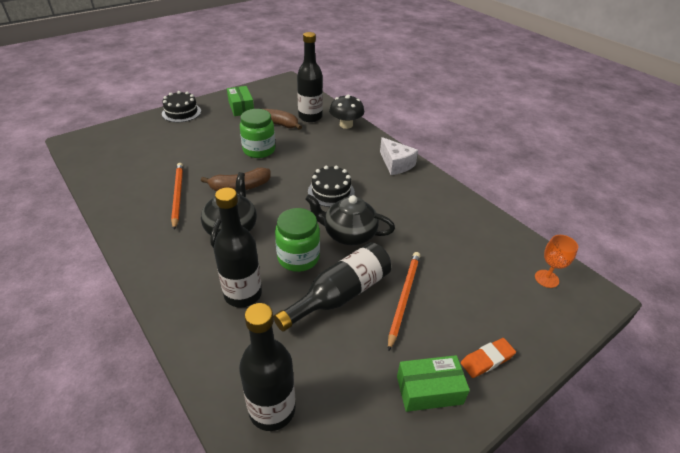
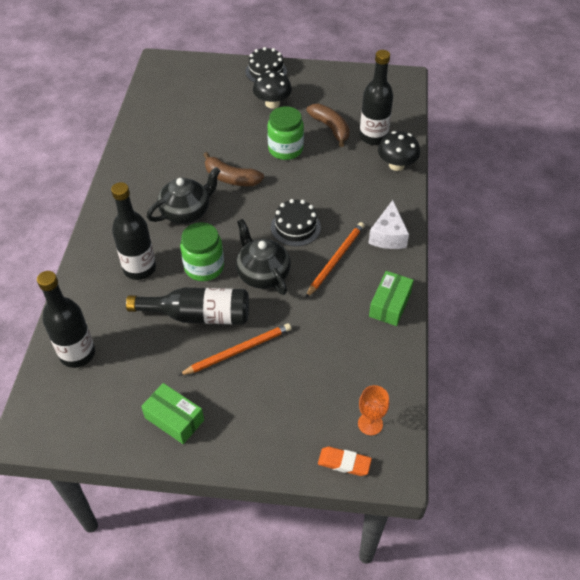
camera: 45 degrees right, 10 degrees up
(178, 195) = (180, 158): orange pencil -> orange pencil (336, 260)
(212, 128) = (272, 103): none -> black mushroom
(241, 107) = (322, 91): green box -> green box (390, 304)
(487, 360) = (236, 435): orange eraser -> orange eraser (344, 463)

